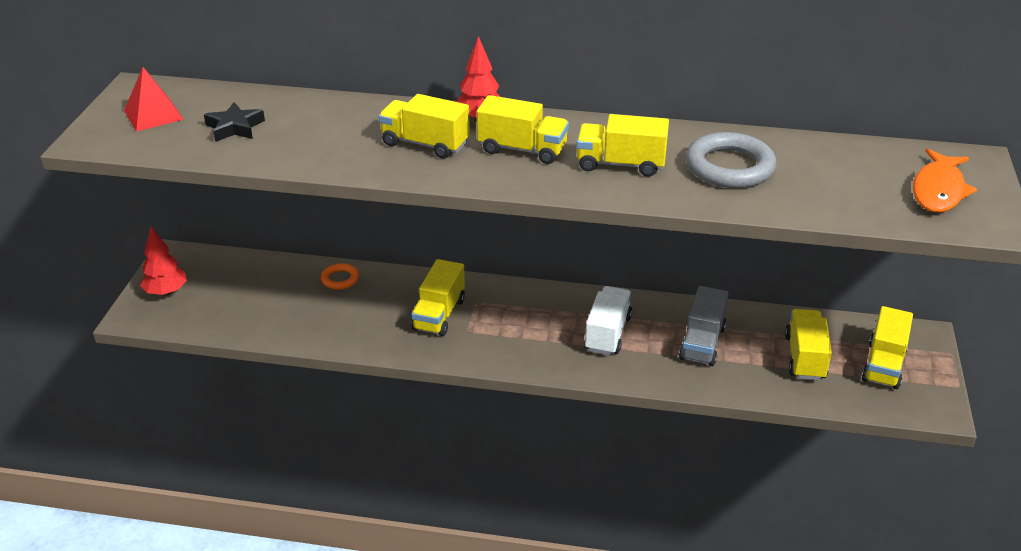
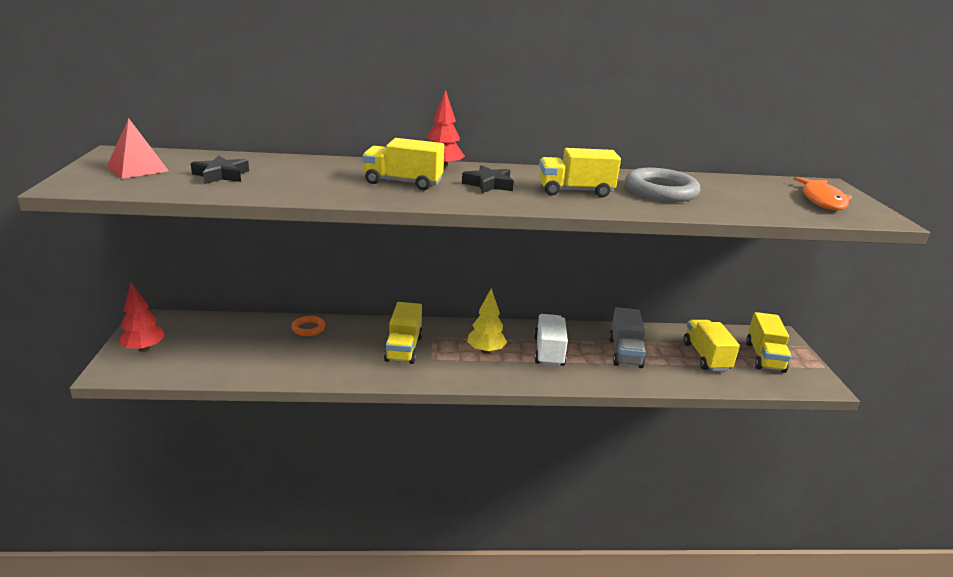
camera: 15 degrees left, 10 degrees down
(522, 149) = (488, 184): yellow truck -> black star
(532, 326) = (486, 351): none -> yellow tree

